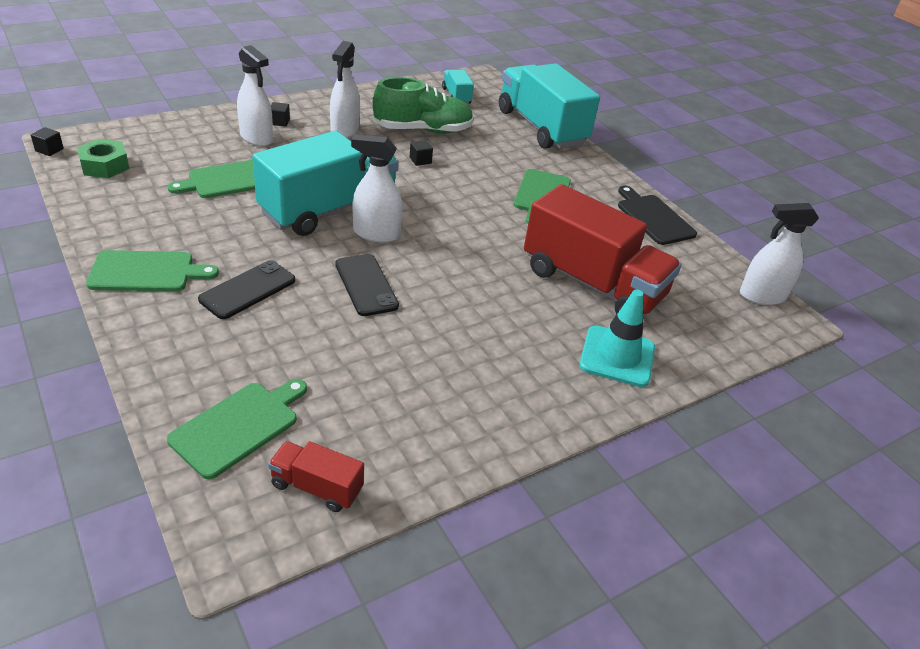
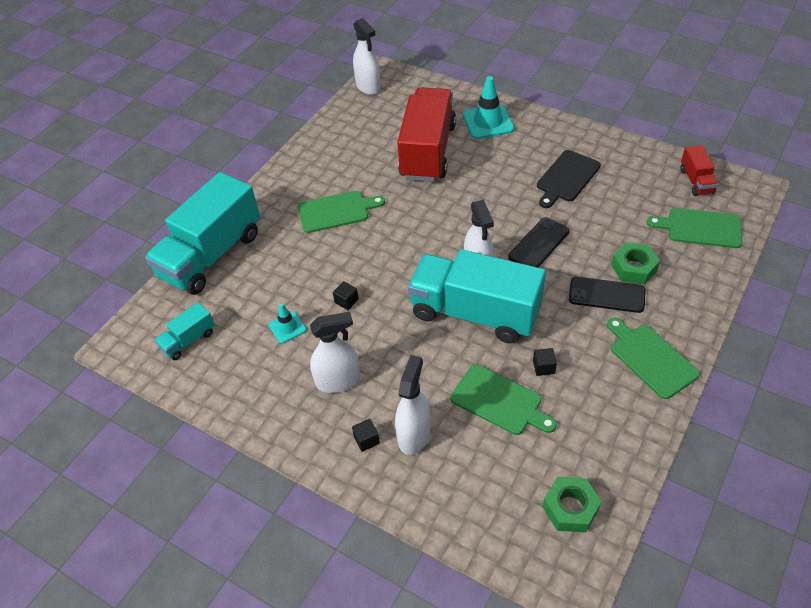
camera: 110 degrees left, 10 degrees up
(49, 150) = (594, 581): black cube -> black cube (543, 367)
(254, 329) = (633, 268): none -> green nut
(423, 130) = (287, 327): green shoe -> turquoise traffic cone
(653, 218) = (314, 149): black cutting board -> black cutting board (566, 178)

